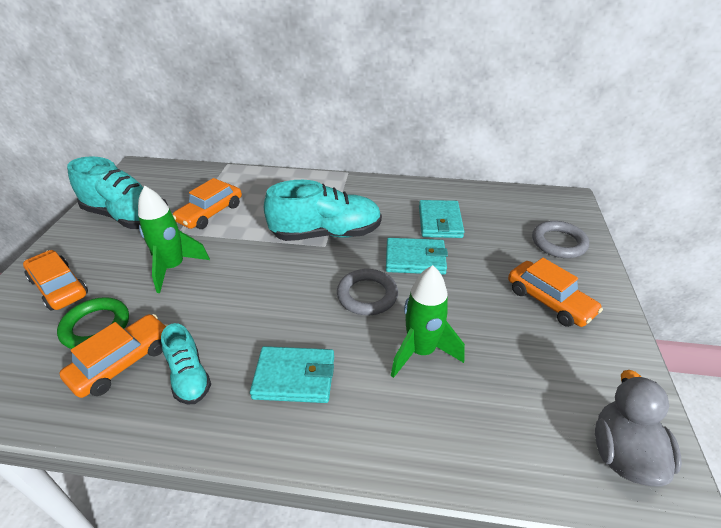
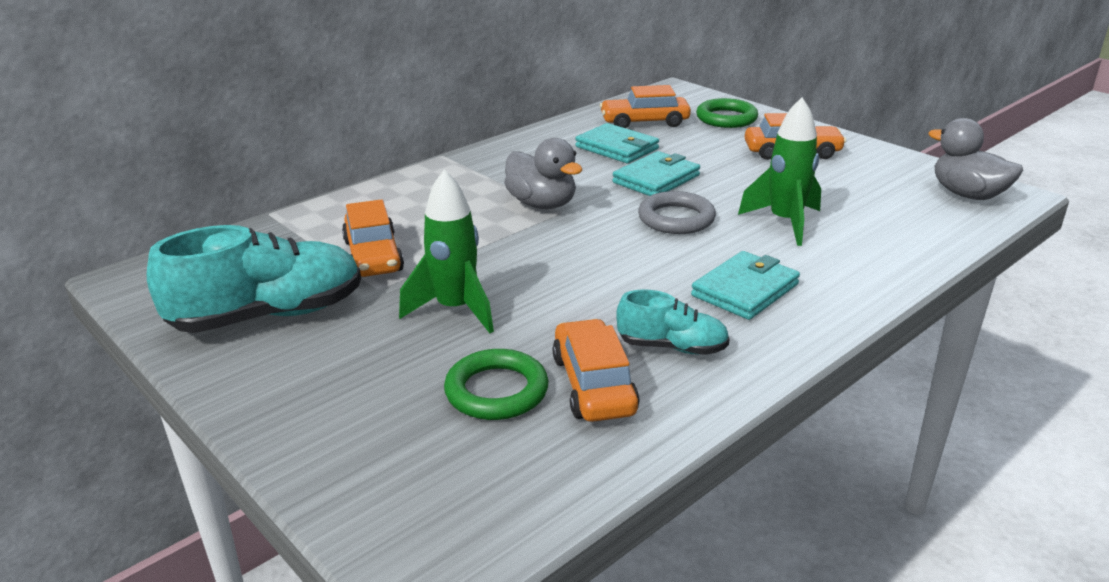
camera: 50 degrees left, 10 degrees down
(59, 287) = (358, 405): orange car -> orange car (644, 122)
(326, 234) = (542, 204): turquoise shoe -> grey duck
(558, 243) = (726, 118): grey ring -> green ring

